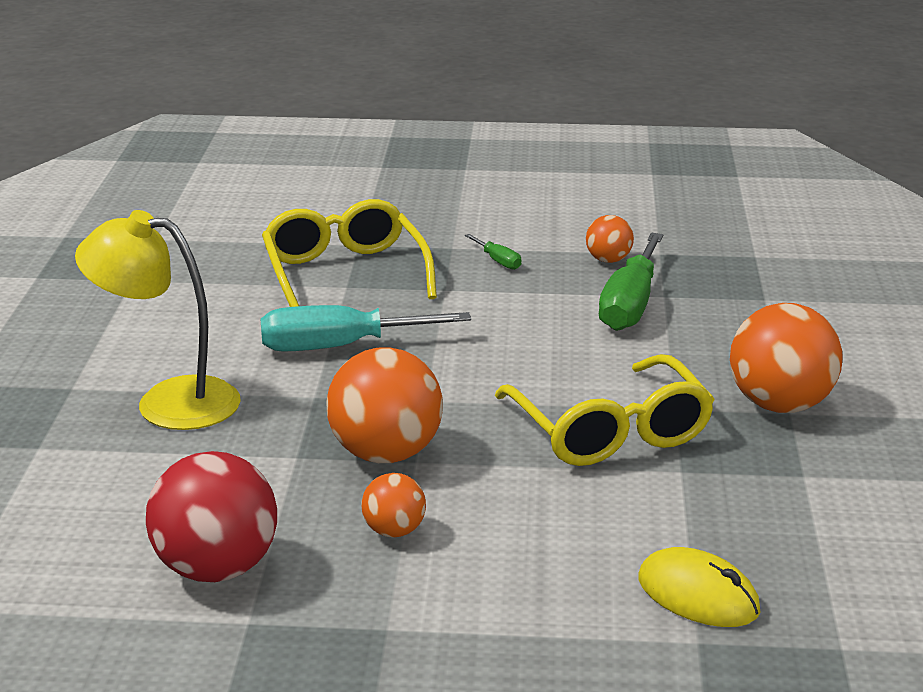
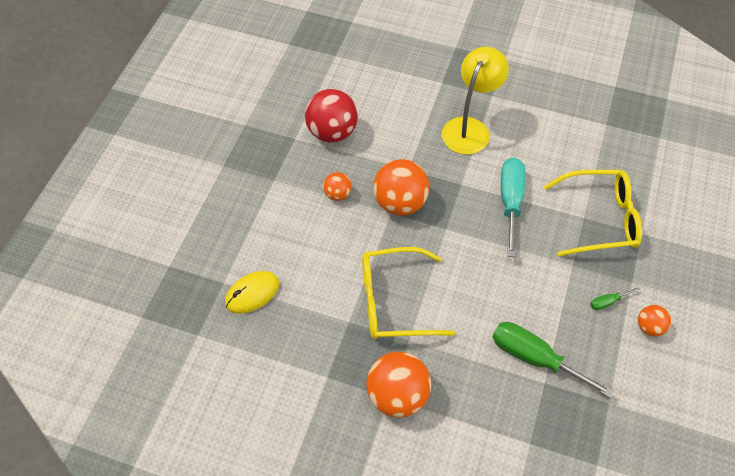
camera: 105 degrees right, 30 degrees up
(608, 260) = (601, 366): orange ball -> orange ball (649, 327)

